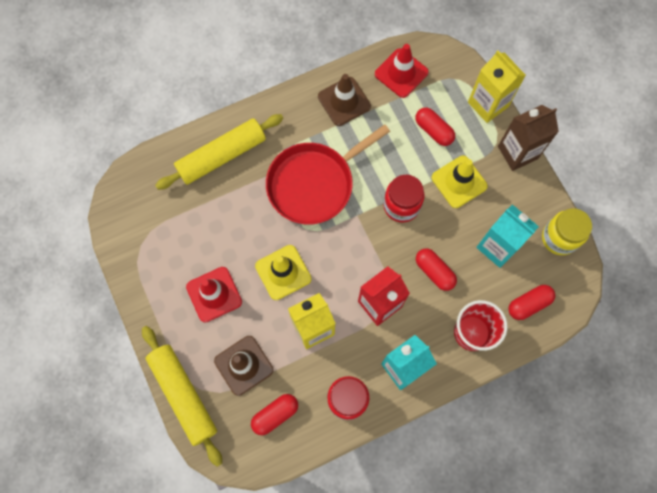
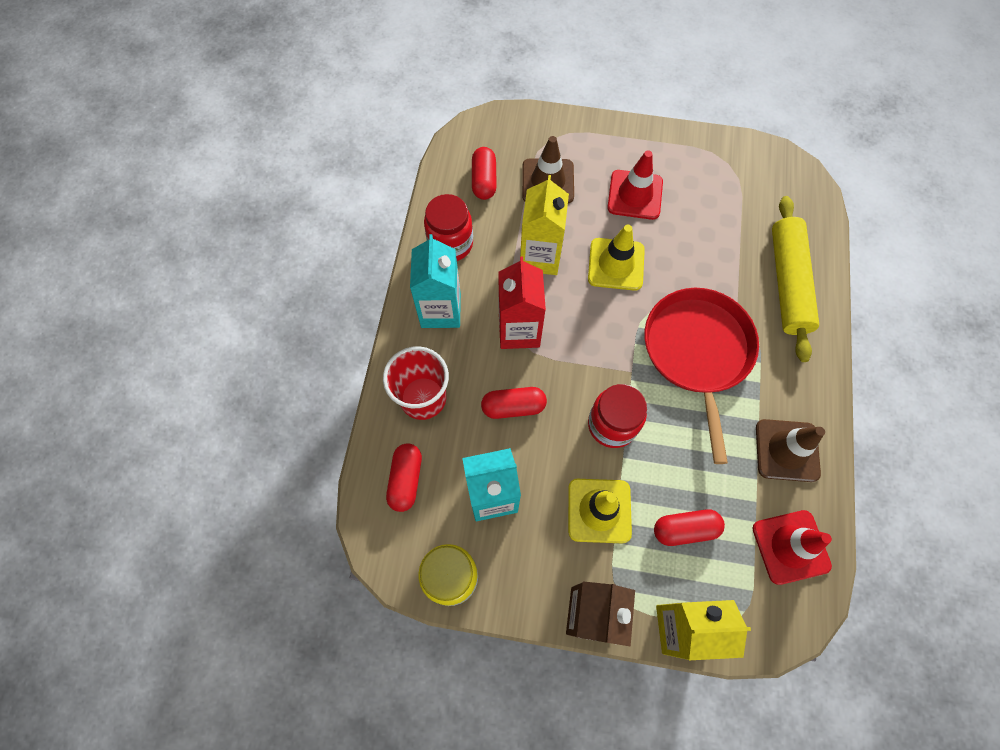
camera: 125 degrees right, 5 degrees down
(184, 395) = (556, 124): yellow rolling pin -> none

